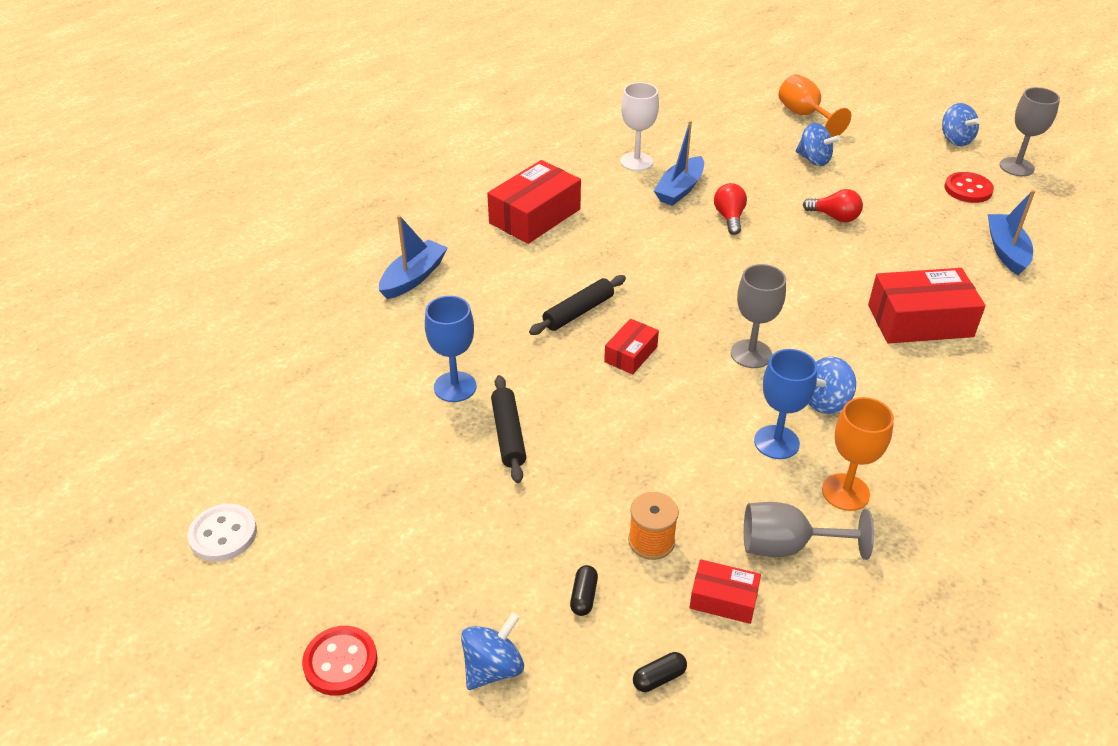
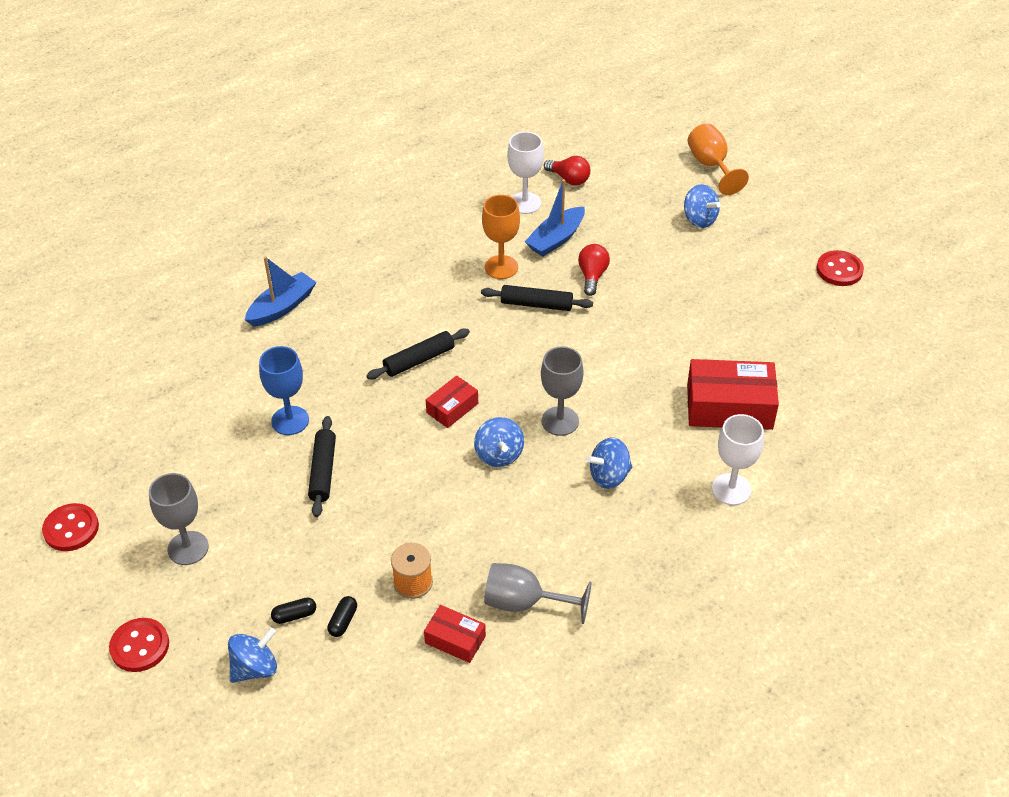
camera: 10 degrees right, 5 degrees up
(223, 534) = (71, 529): white button -> red button
(535, 216) = (410, 254): red box -> none
(659, 678) = (381, 695): black capsule -> black capsule (294, 615)
(683, 248) = (536, 304): none -> black rolling pin
(776, 442) = (551, 508): blue goblet -> none
(834, 217) = (694, 287): red light bulb -> red light bulb (569, 179)
(845, 492) = (593, 562): orange goblet -> orange goblet (501, 267)
(955, 140) = (852, 211): blue spinning top -> blue spinning top (499, 455)
(959, 399) = (731, 489): none -> white goblet
(1006, 251) = (845, 343): blue boat -> none
(1016, 167) = (901, 249): grey goblet -> grey goblet (188, 548)

